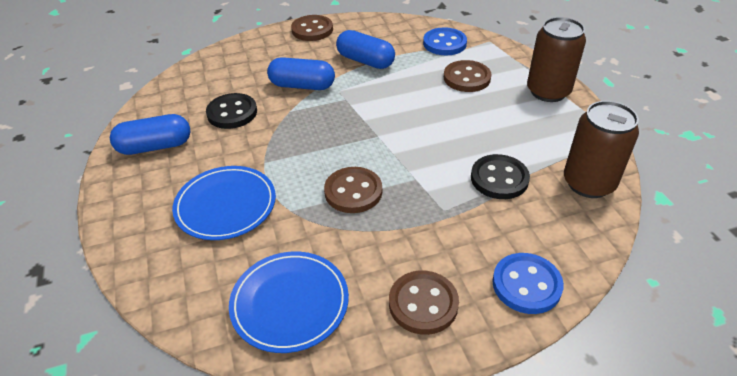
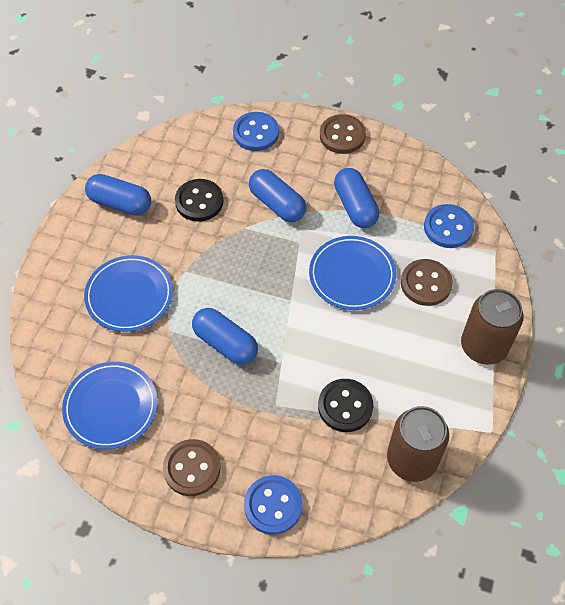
camera: 35 degrees right, 15 degrees up
(241, 55) = (256, 133): none -> blue button
(353, 192) = (225, 343): brown button -> blue capsule
(408, 98) = (352, 275): none -> blue plate

